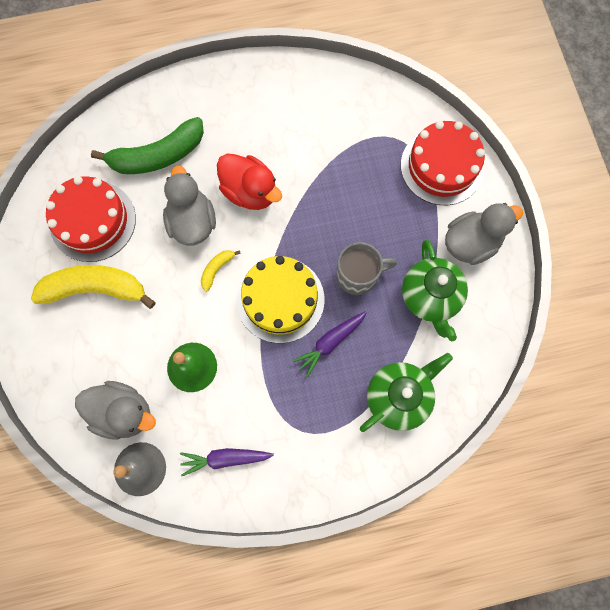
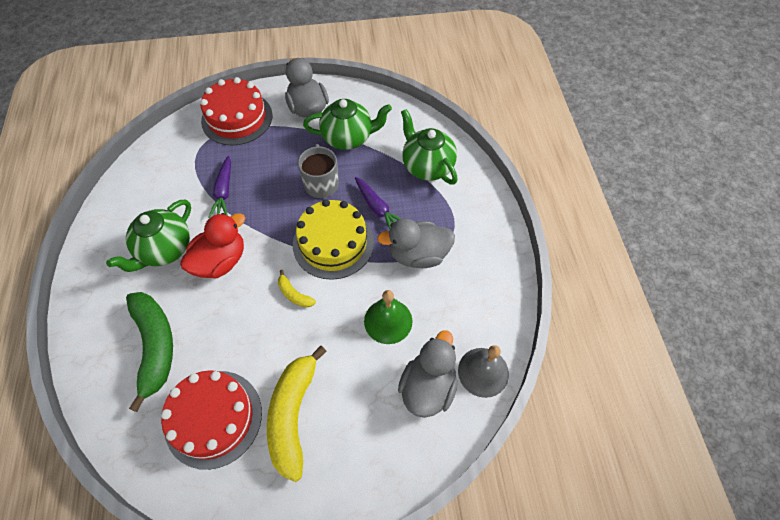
camera: 85 degrees left, 15 degrees down
(192, 222) = (240, 314): grey duck -> grey duck (418, 255)
(225, 458) = (474, 296): purple carrot -> purple carrot (224, 191)
(259, 137) = (165, 250): none -> green teapot

